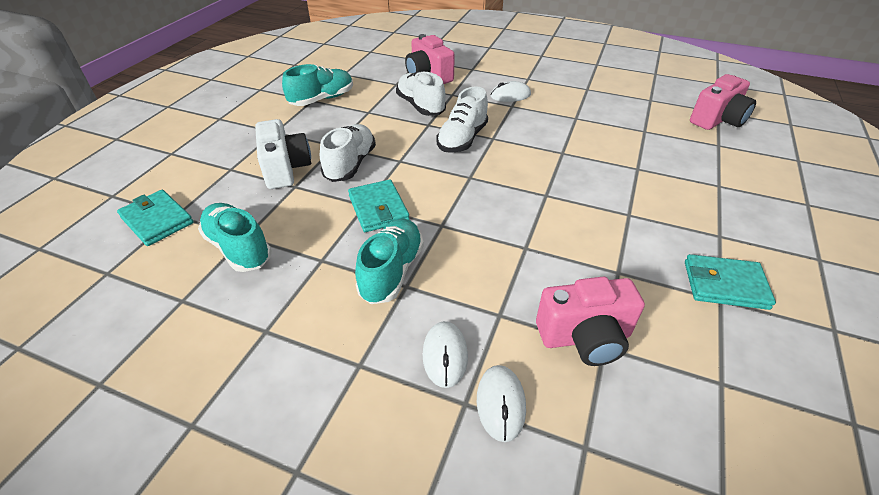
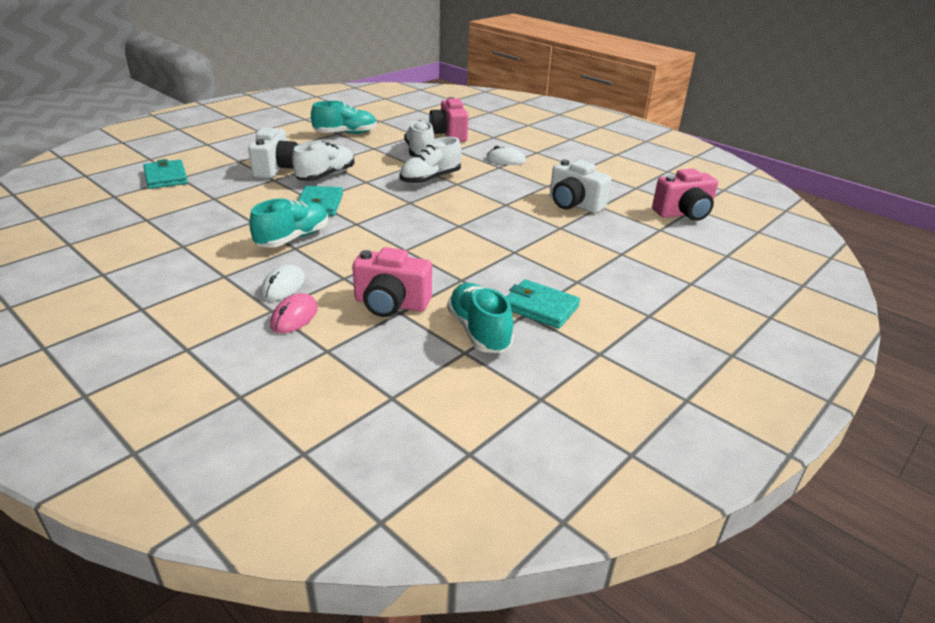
camera: 20 degrees right, 10 degrees down
(238, 248) = (204, 203): turquoise shoe -> turquoise shoe (479, 331)
(500, 403) = (294, 317): white mouse -> pink mouse
(622, 135) = (574, 204): none -> white camera

